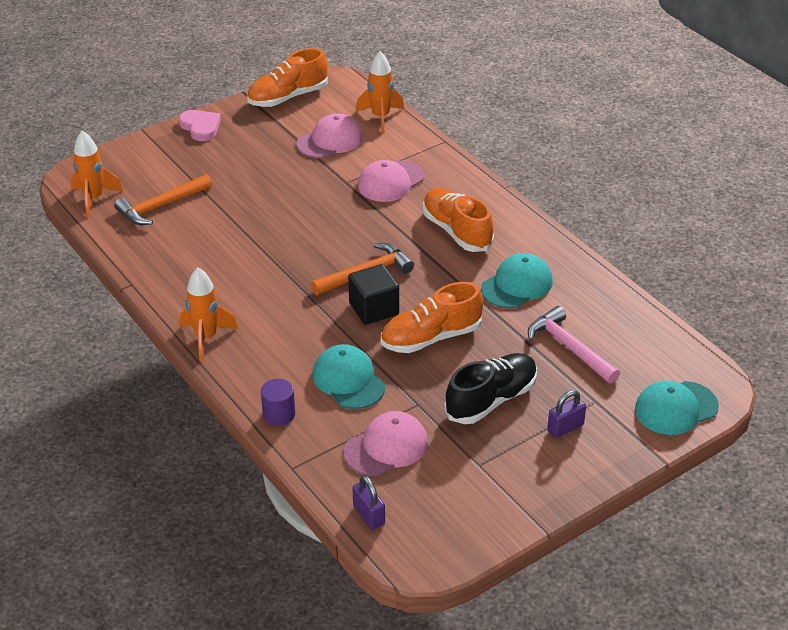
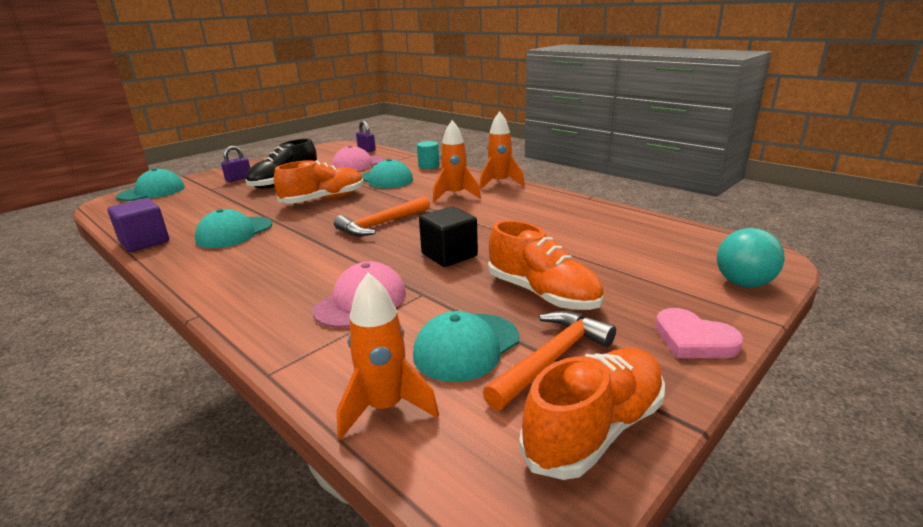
camera: 170 degrees right, 15 degrees down
(94, 198) = (710, 242): orange rocket -> orange rocket (455, 195)
(123, 157) = (743, 283): none -> turquoise ball
(161, 206) = (628, 244): orange hammer -> orange hammer (551, 359)
(279, 414) = (428, 166): purple cylinder -> turquoise cylinder
(330, 141) = (466, 346): pink cap -> turquoise cap
(374, 309) = (371, 207): black cube -> black cube (449, 255)
(457, 231) = (282, 263): orange shoe -> orange shoe (542, 294)
(569, 347) = (210, 206): pink hammer -> none
(604, 284) = (144, 242): none -> purple cube

